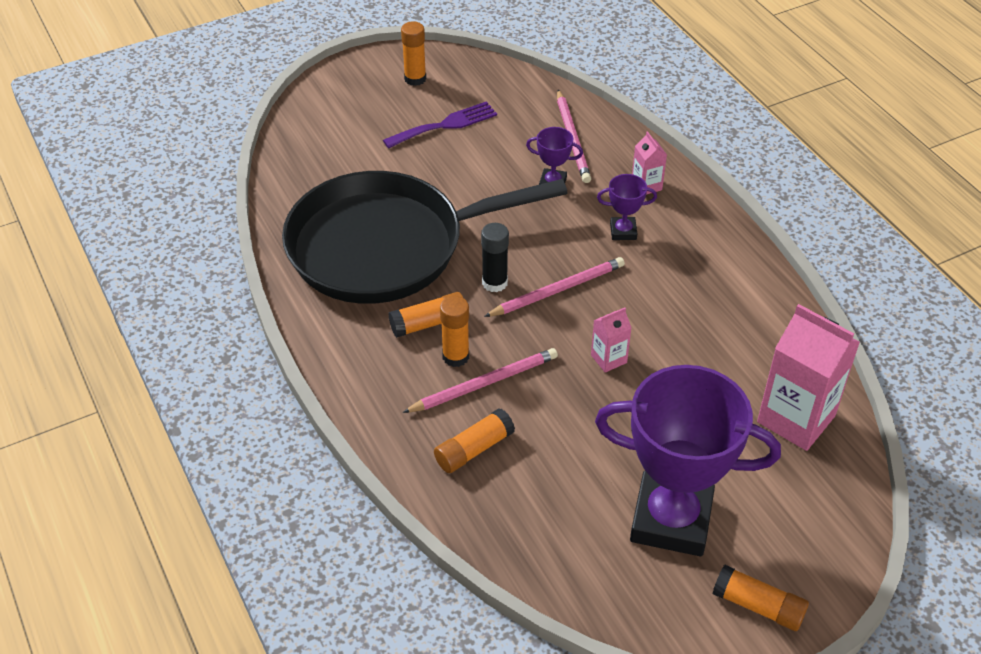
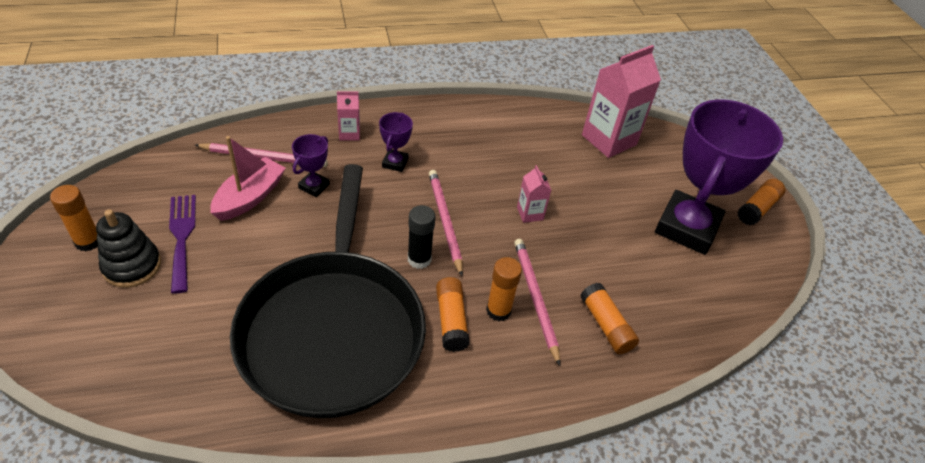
camera: 80 degrees left, 0 degrees up
(401, 111) = (132, 266): none -> black stacking toy
(514, 147) = (250, 197): none -> pink boat

